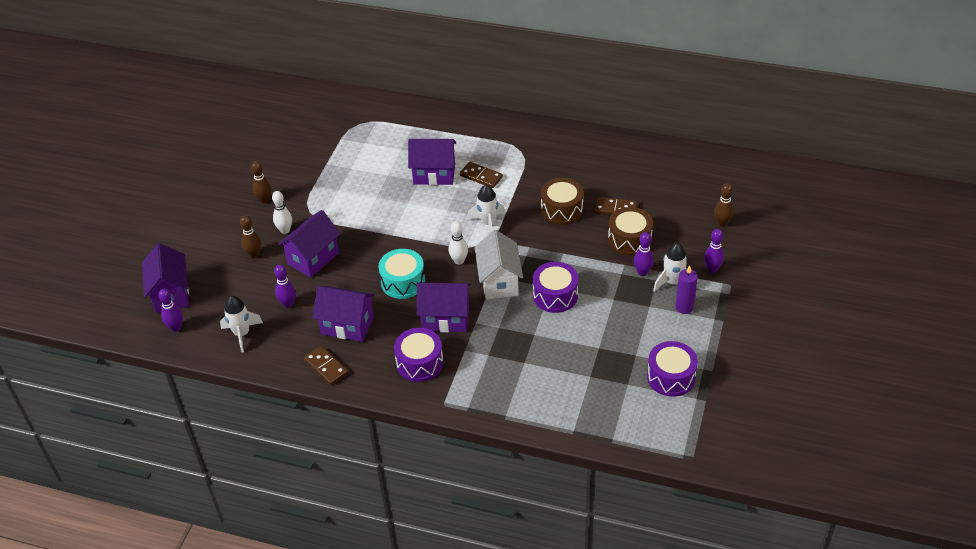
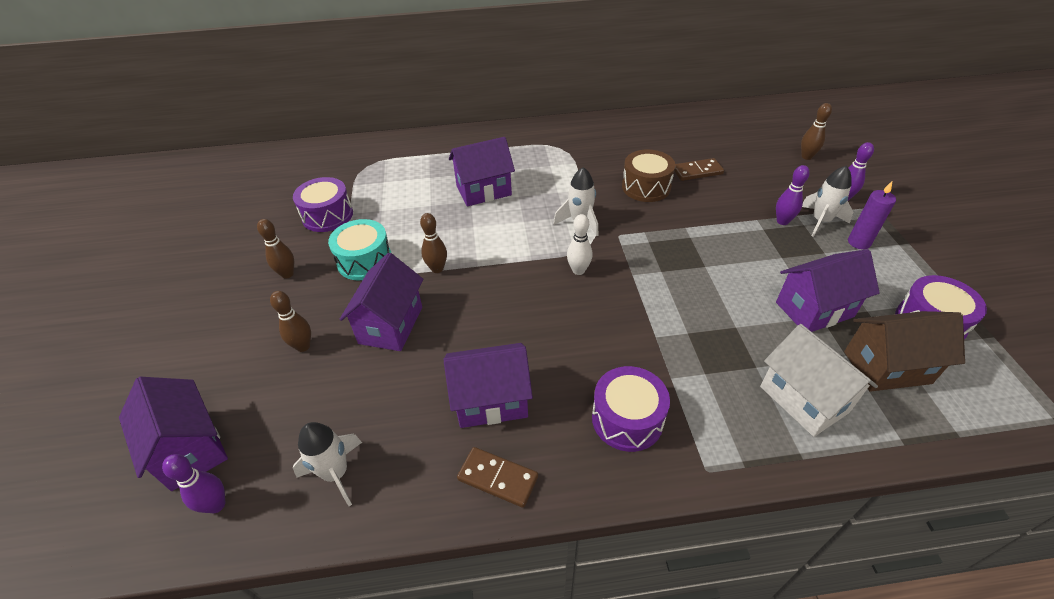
camera: 25 degrees left, 0 degrees up
(285, 230) = (333, 302): white bowling pin -> none
(288, 304) = (387, 400): purple bowling pin -> none
(364, 228) = (437, 269): none -> brown bowling pin
(403, 282) = (528, 317): turquoise drum -> turquoise drum (365, 261)
(445, 318) = (615, 345): purple house -> purple house (814, 309)
(481, 176) = (536, 179): brown domino -> none
(499, 282) = (643, 279): white house -> white house (803, 399)
(555, 295) = (718, 274): purple drum -> purple drum (327, 215)
(609, 392) = (887, 367): none -> brown house
(629, 240) = (738, 195): brown drum -> none

